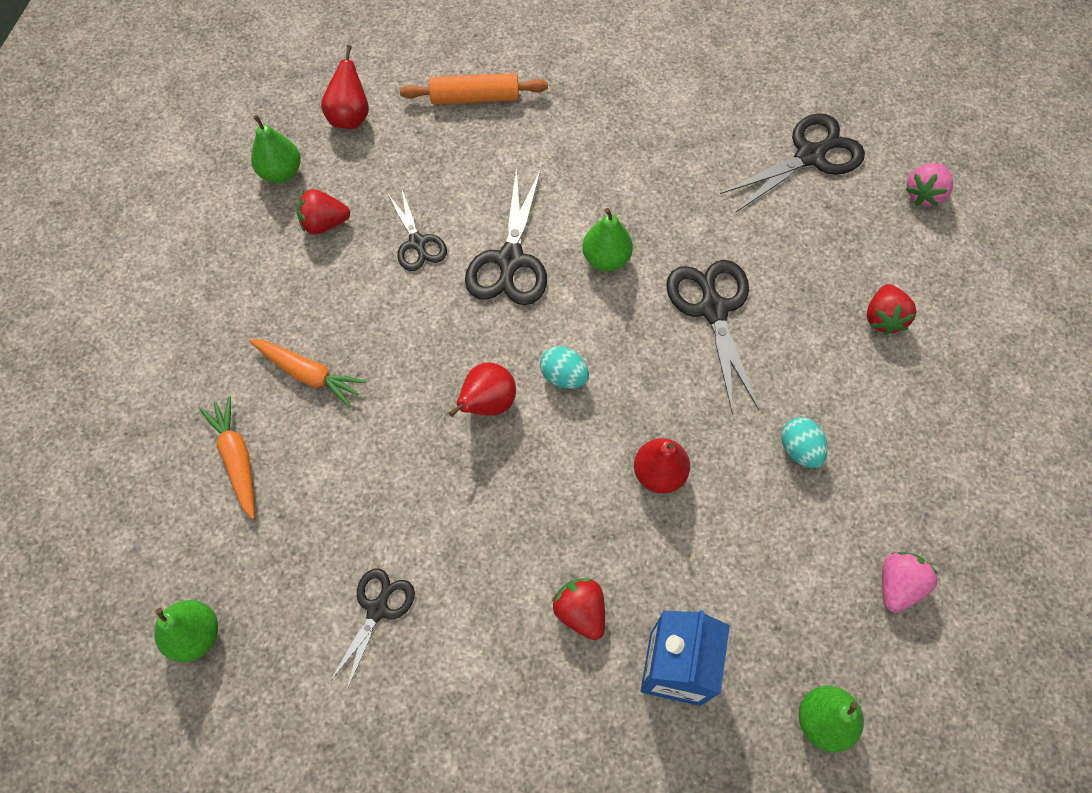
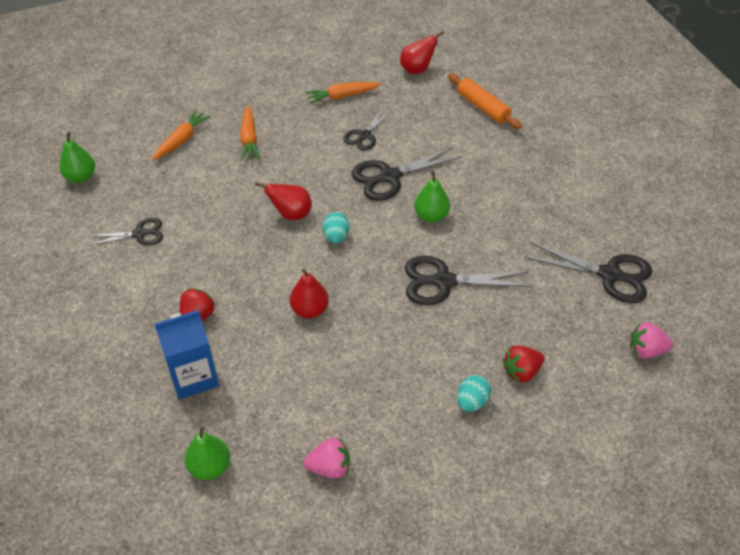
camera: 55 degrees right, 15 degrees down
(281, 172) = (357, 65): green pear -> none
(324, 223) = (342, 96): red strawberry -> orange carrot
(713, 309) = (444, 281): black scissors -> black scissors turned 135 degrees counterclockwise
(799, 449) = (383, 371): turquoise egg -> turquoise egg (472, 401)

